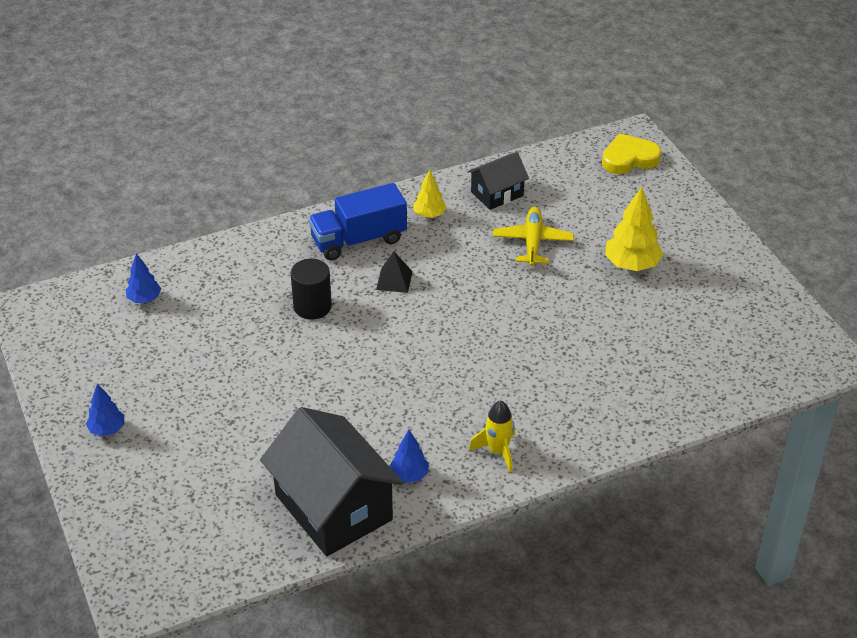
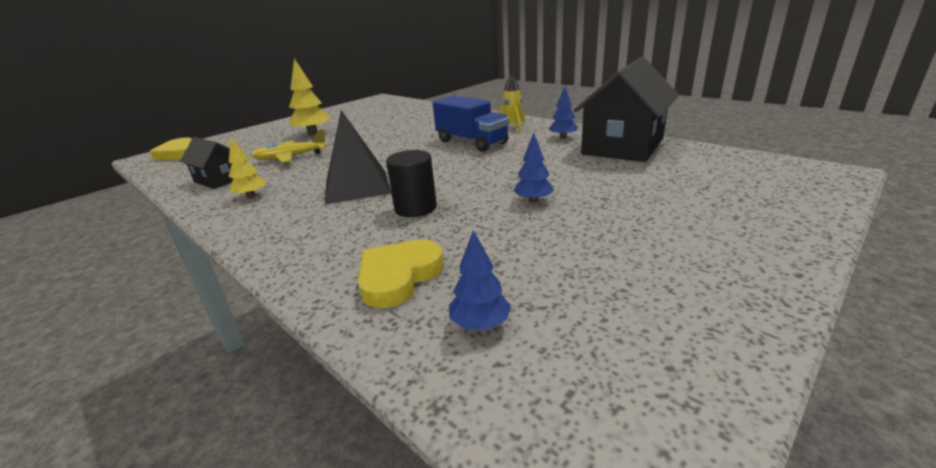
camera: 110 degrees left, 15 degrees down
(107, 429) = (723, 254): blue tree -> blue tree (533, 201)
(217, 278) = (399, 277): none -> yellow heart
(358, 240) = (296, 215): blue truck -> blue truck (471, 142)
(394, 280) = (357, 186): black pyramid -> black pyramid, size x1.95

